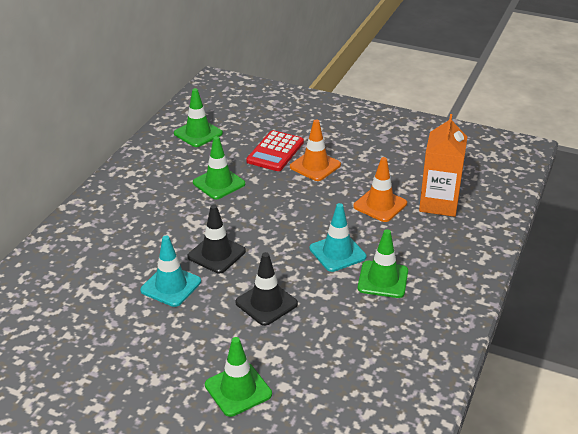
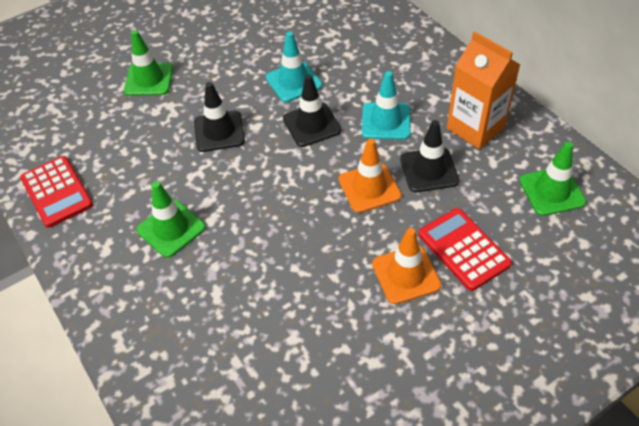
camera: 125 degrees right, 15 degrees up
(219, 183) = (429, 170): green traffic cone -> black traffic cone
(337, 253) = (238, 214): turquoise traffic cone -> turquoise traffic cone (386, 121)
(380, 205) = (283, 297): orange traffic cone -> orange traffic cone (369, 188)
(418, 369) = (57, 192): none -> red calculator
(439, 203) = (238, 362): orange carton -> orange carton (475, 128)

